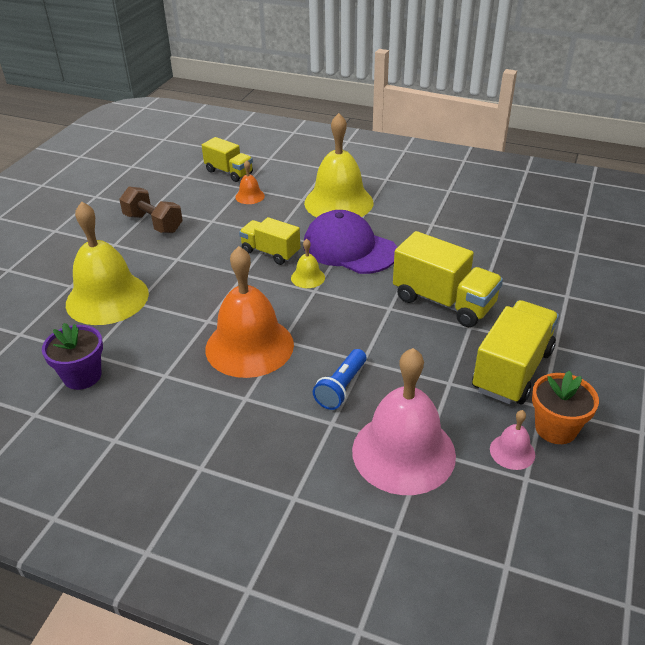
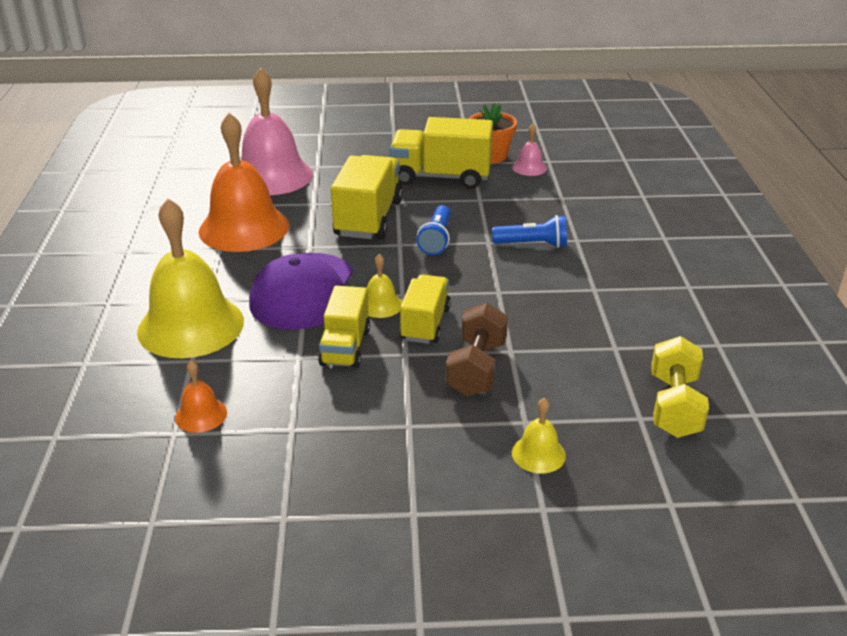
camera: 115 degrees left, 5 degrees down
(82, 376) = (674, 406): purple flower pot -> yellow dumbbell
(107, 298) = (538, 454): yellow bell -> yellow bell, size x0.43
(153, 223) = (330, 493): brown dumbbell -> brown dumbbell (476, 368)
(229, 172) = (121, 469): yellow truck -> yellow truck (425, 324)
(249, 346) = (525, 308): orange bell -> orange bell (244, 228)
(385, 330) = (436, 240): none -> blue flashlight
(403, 452) = (573, 205): pink bell -> pink bell (272, 176)

